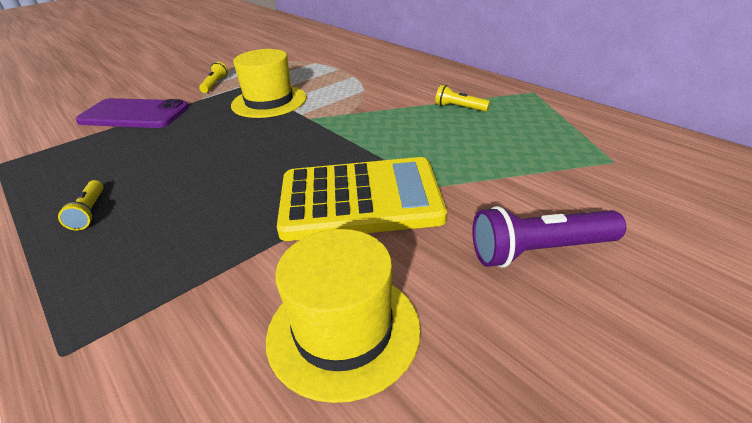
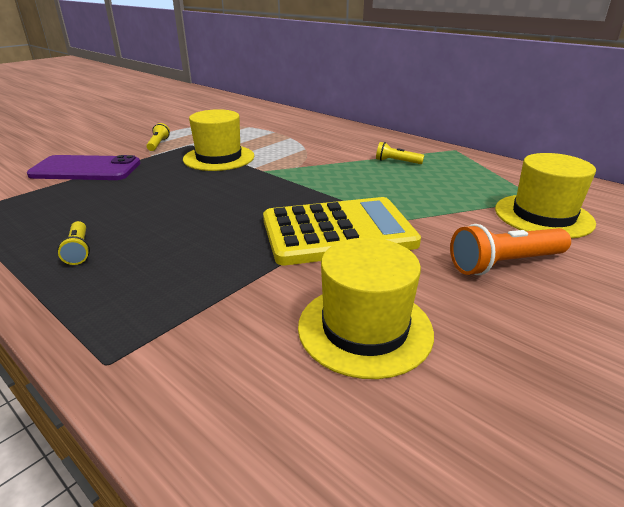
camera: 10 degrees left, 5 degrees down
(539, 251) = (504, 263): purple flashlight -> orange flashlight
(611, 185) = (543, 216): none -> yellow hat

